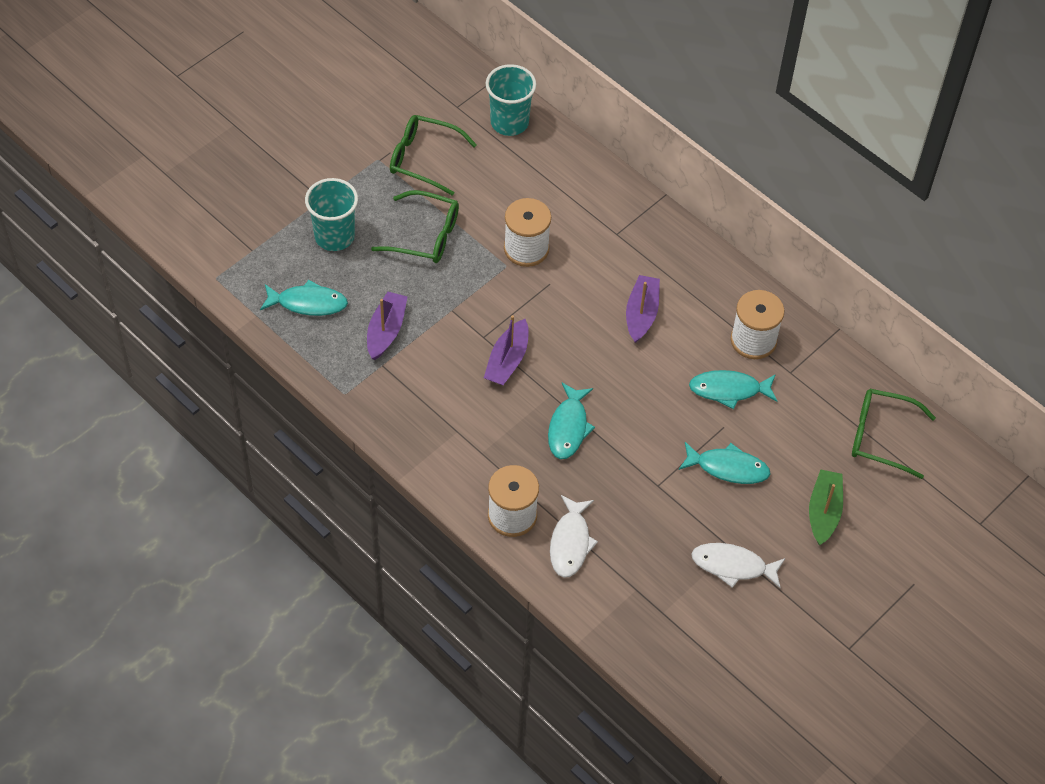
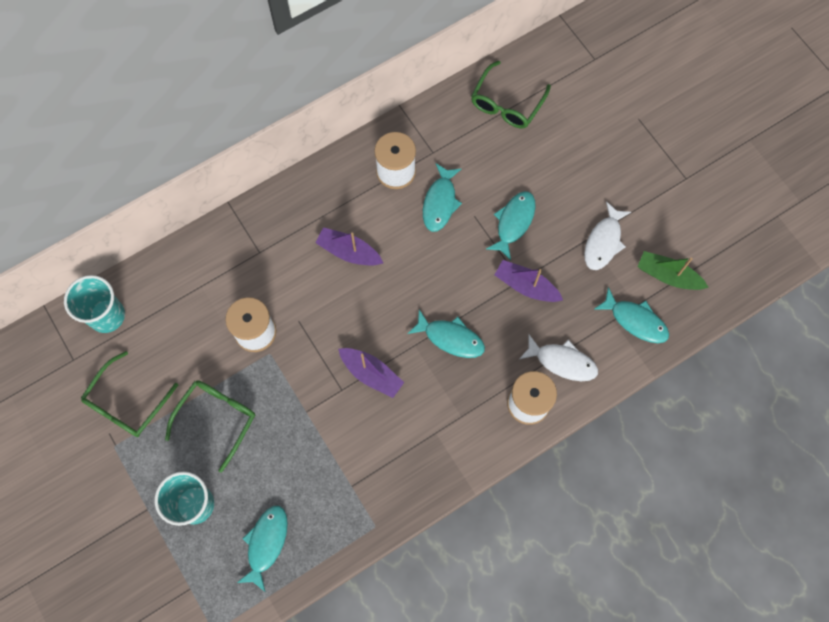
camera: 75 degrees left, 15 degrees up
(386, 331) = (315, 475): purple boat -> purple boat (526, 286)
(642, 613) = (635, 320): none -> turquoise fish
(823, 512) = (566, 163): green boat -> green boat (668, 276)

